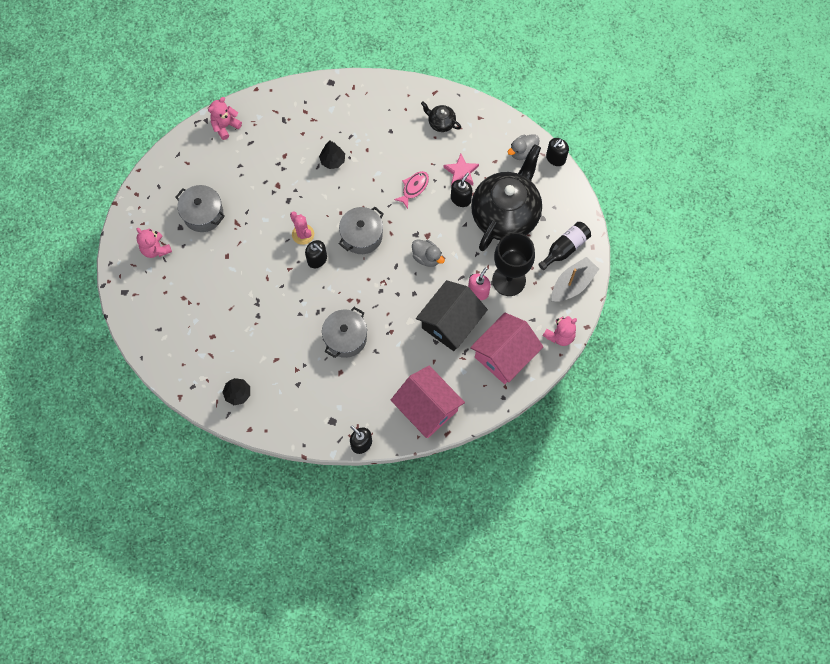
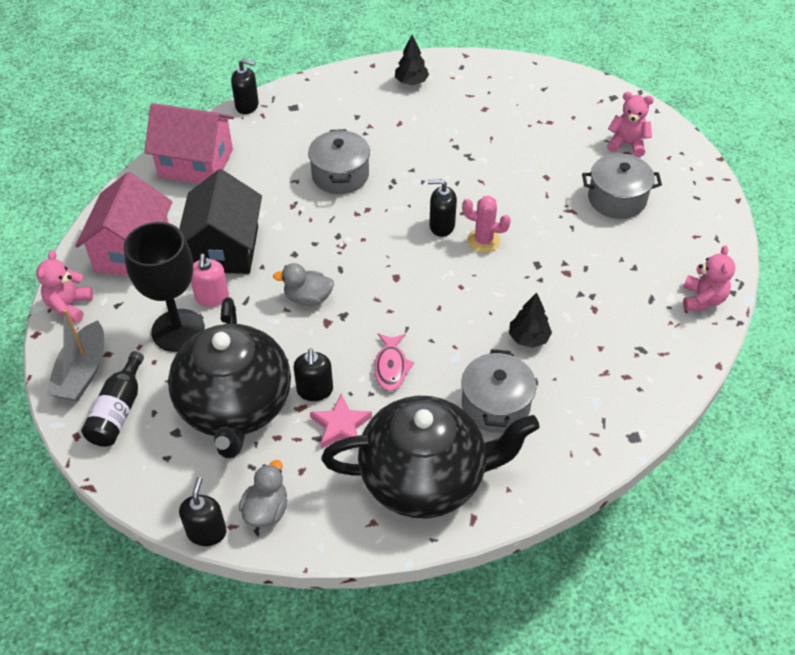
camera: 145 degrees right, 20 degrees down
(362, 236) = (410, 277): grey pot -> grey pot (495, 405)
(441, 123) = (425, 478): black teapot -> black teapot, size x2.45

